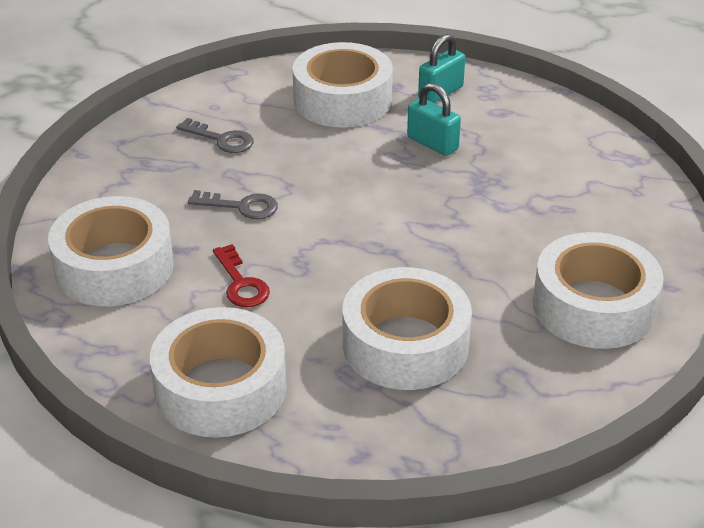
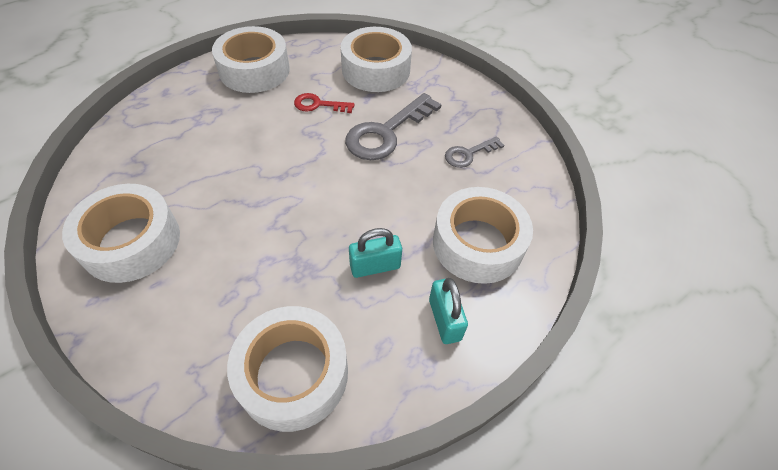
camera: 120 degrees right, 15 degrees up
(241, 206) = (386, 132): grey key -> grey key, size x1.84
(405, 344) = (207, 141): white tape -> white tape (293, 374)

